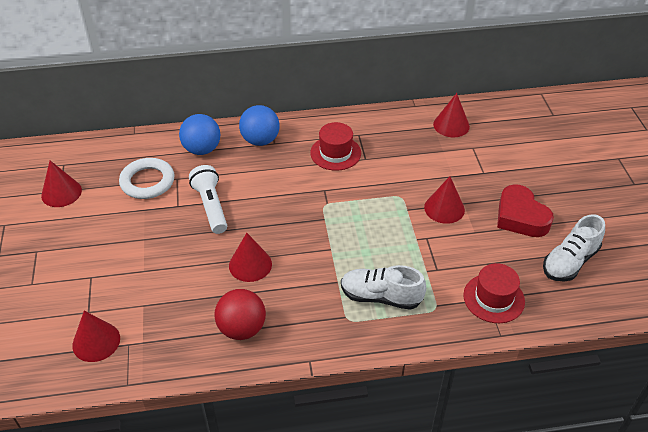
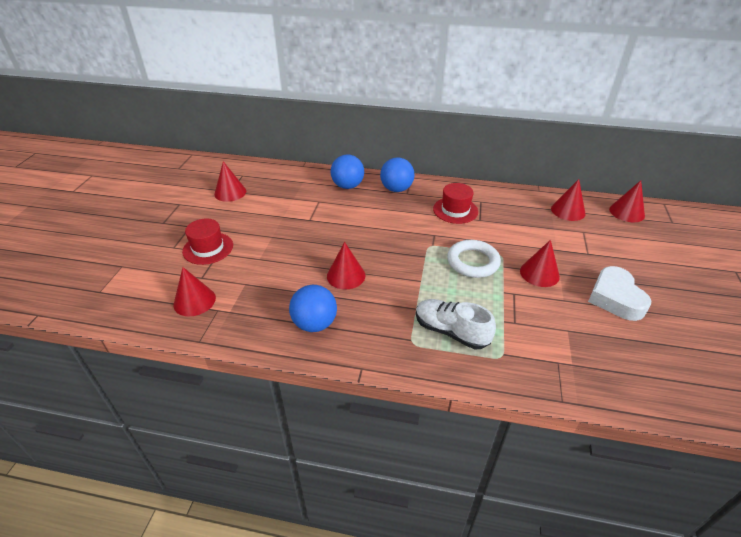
camera: 20 degrees right, 5 degrees down
(147, 182) = (295, 199): white ring -> white ring (473, 262)
(211, 206) = (335, 226): white flashlight -> none
(242, 328) = (314, 324): red ball -> blue ball
(493, 298) = (565, 363): red hat -> red hat (208, 248)
(508, 113) = (626, 212): none -> red cone
(520, 217) = (615, 298): red heart -> white heart
(569, 261) = (659, 351): white shoe -> none

